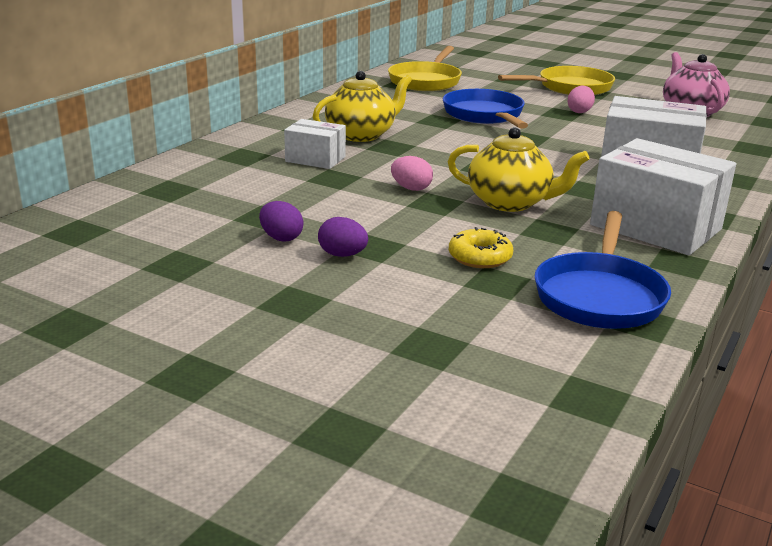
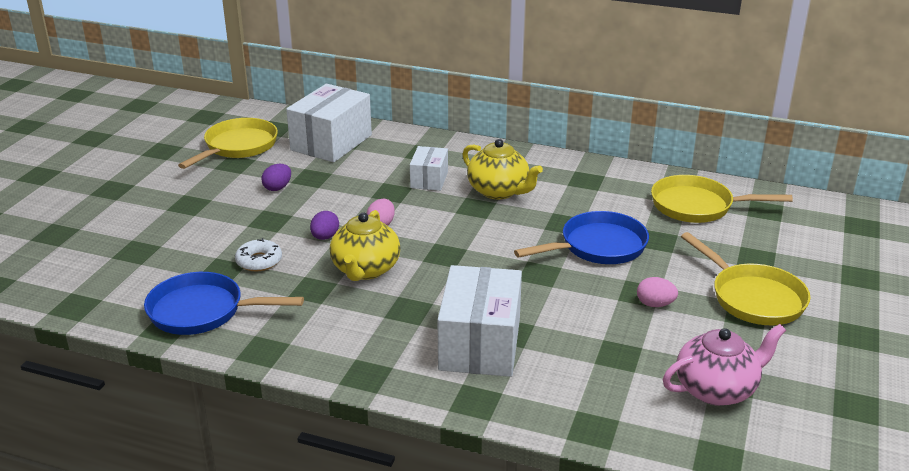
camera: 80 degrees right, 5 degrees up
(118, 260) = (238, 147): none -> yellow pan
(342, 255) = (255, 211): purple egg -> purple egg (325, 237)
(480, 257) = (259, 261): yellow donut -> white donut
(655, 227) = (332, 342): white box -> white box (331, 142)

